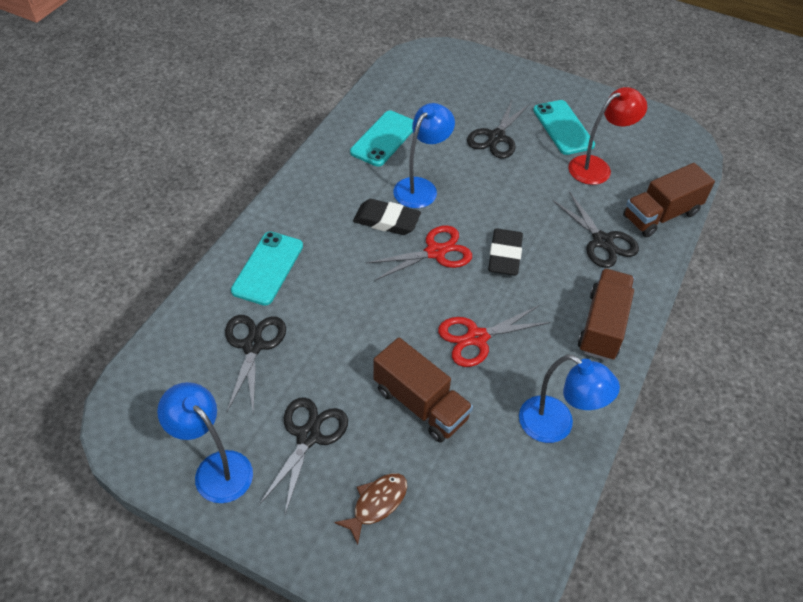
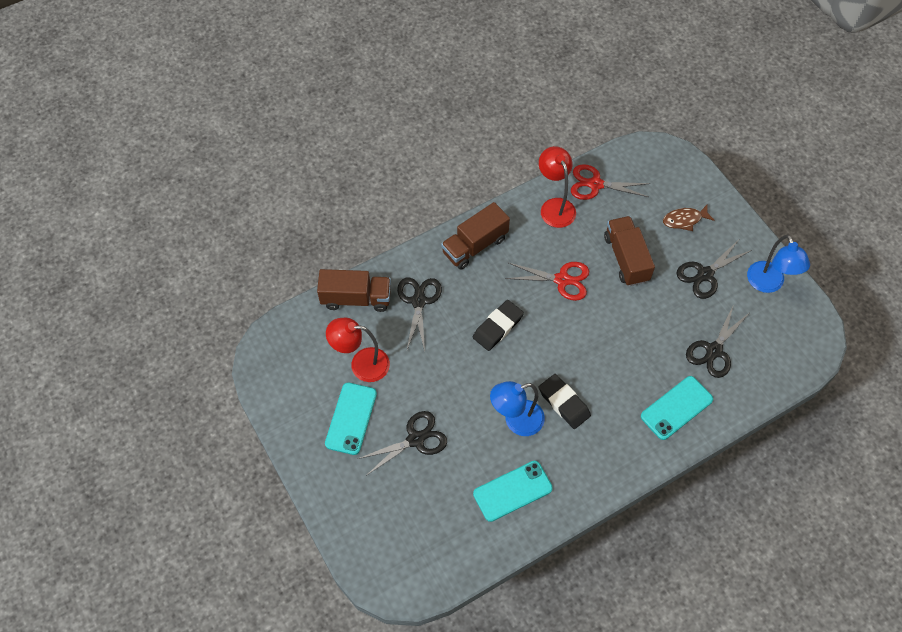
camera: 145 degrees left, 10 degrees up
(435, 252) = (545, 356): red scissors -> red scissors (595, 184)
(556, 426) = (555, 206): blue lamp -> red lamp

